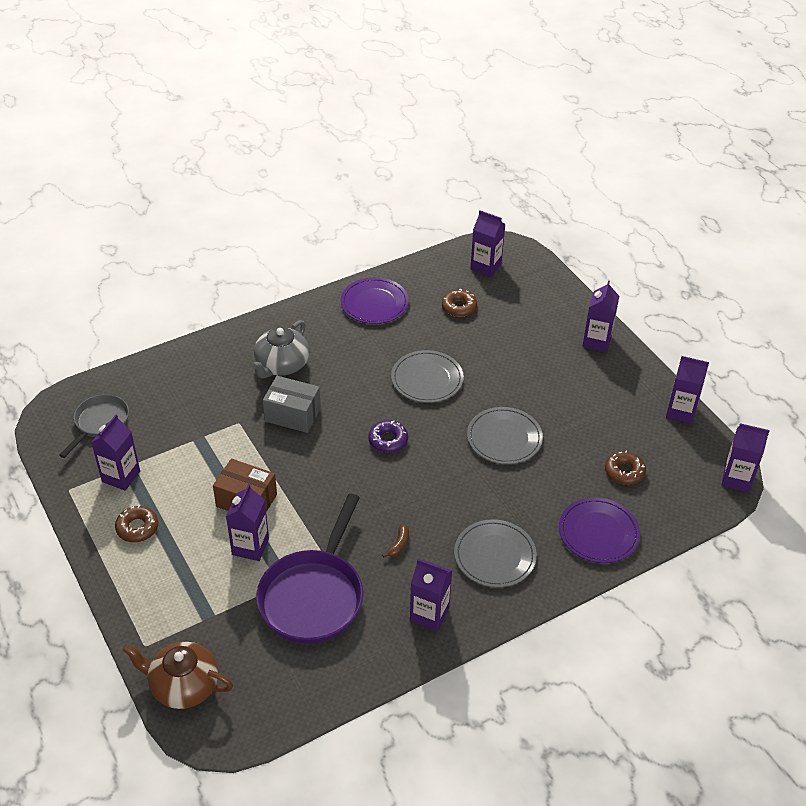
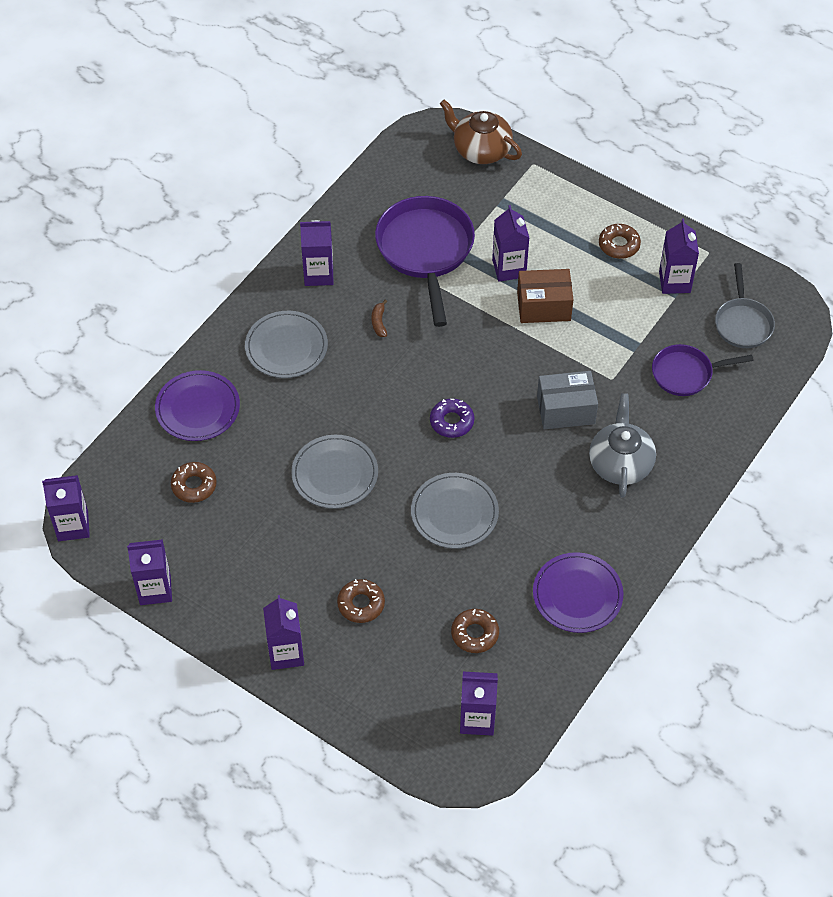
camera: 155 degrees right, 10 degrees up
(179, 404) = (686, 373): none -> purple pan
(183, 685) = (481, 150): brown teapot -> brown teapot turned 135 degrees counterclockwise
(529, 350) = (361, 604): none -> brown donut

